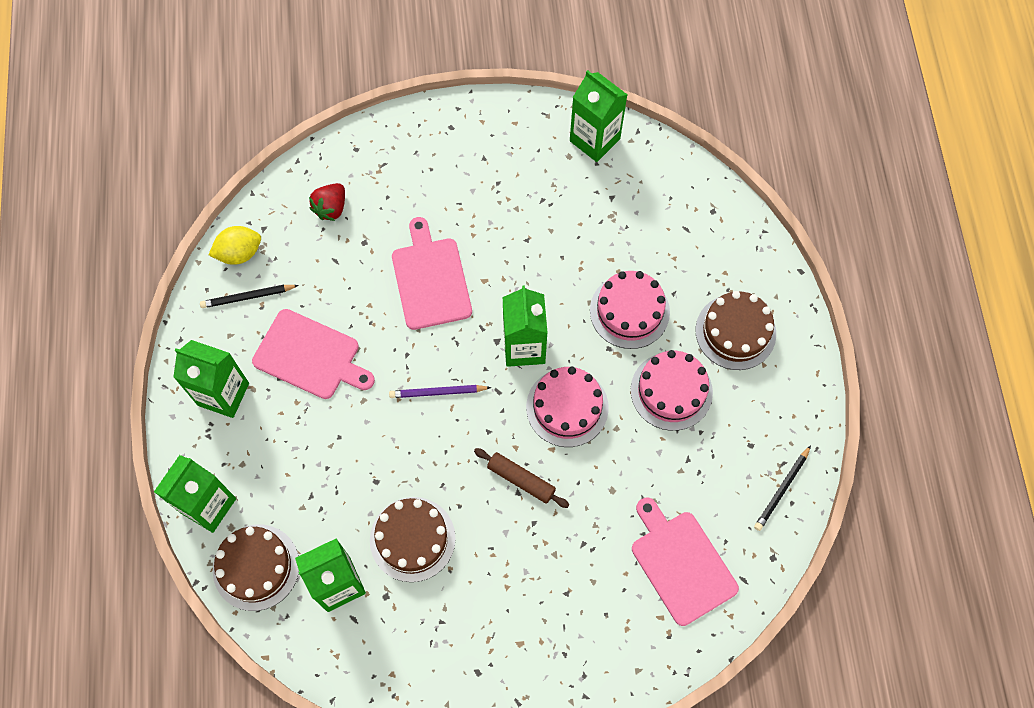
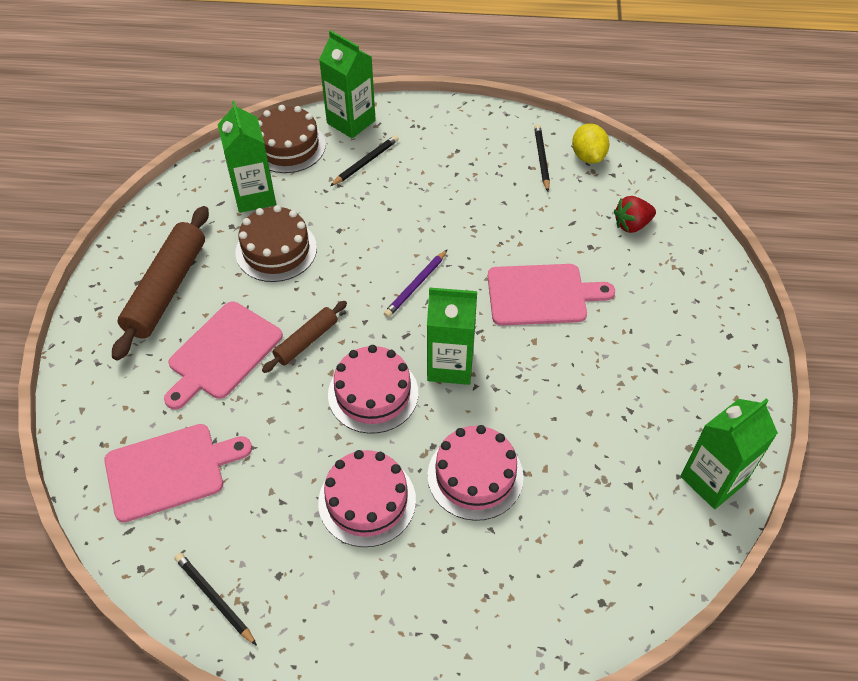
camera: 100 degrees right, 15 degrees down
(223, 394) = (449, 137): green carton -> none
(272, 475) = (366, 162): none -> black pencil
(310, 356) = (474, 196): pink cutting board -> pink cutting board (222, 353)
(331, 208) = (631, 225): red strawberry -> red strawberry turned 60 degrees counterclockwise
(437, 392) = (416, 286): purple pencil -> purple pencil turned 150 degrees counterclockwise
(481, 638) = (166, 289): none -> brown rolling pin
(735, 332) = (427, 591): brown cake -> none

